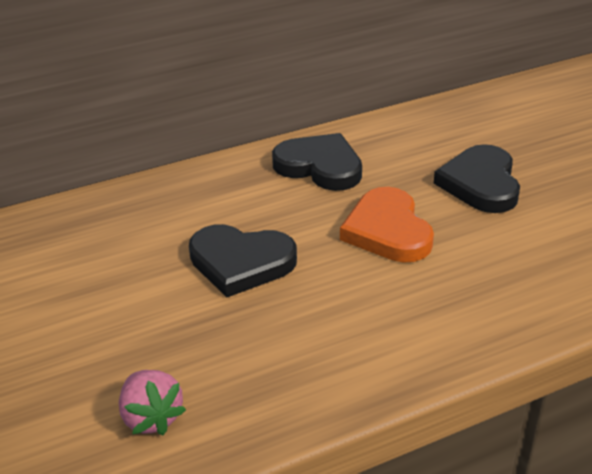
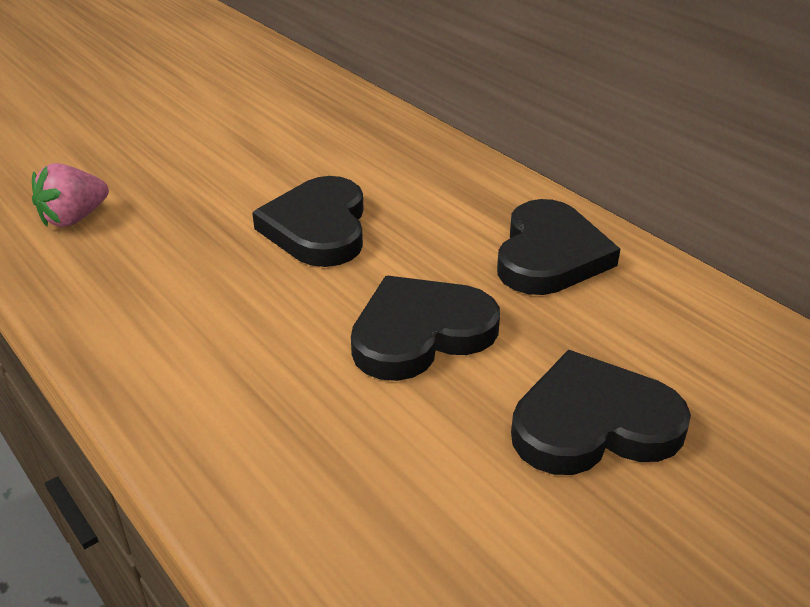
camera: 75 degrees right, 0 degrees up
(387, 230) = (420, 333): orange heart -> black heart

